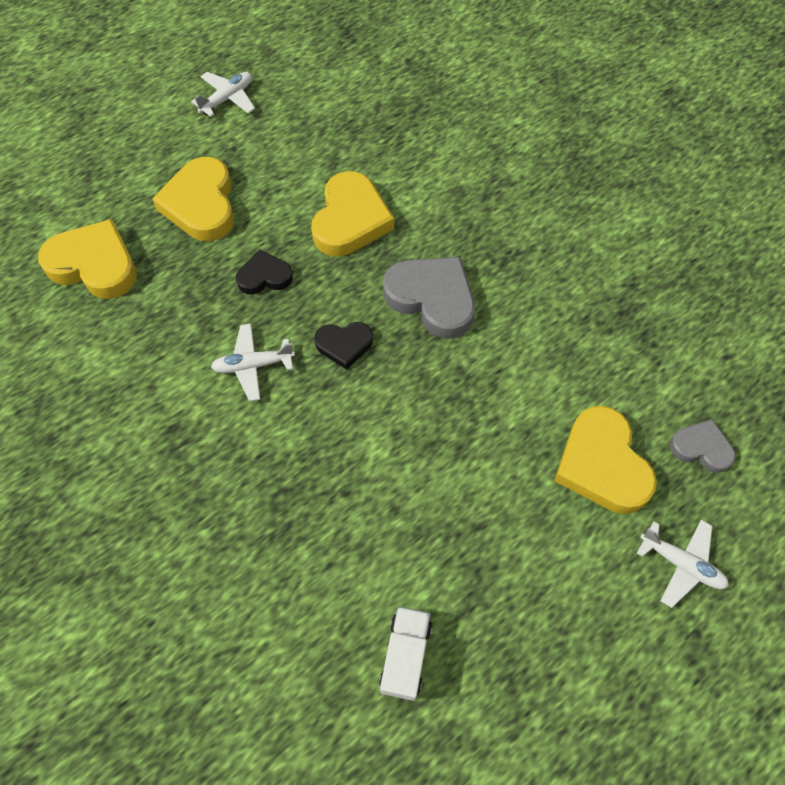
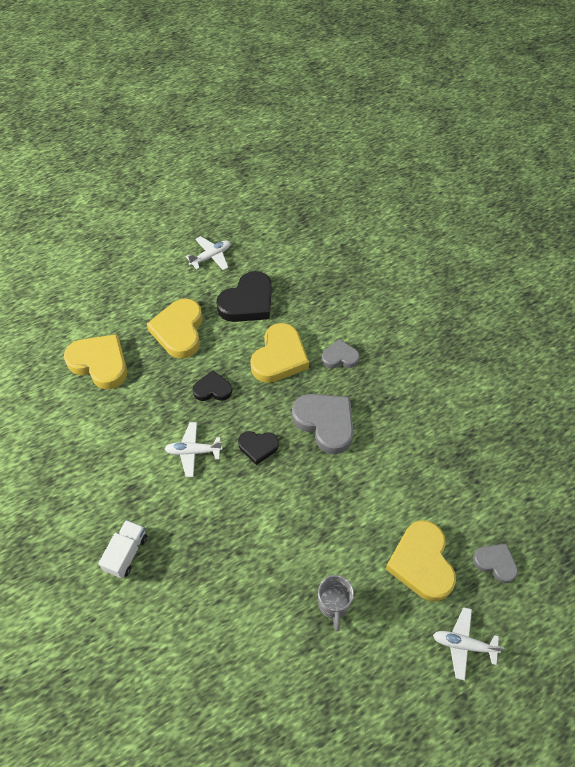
camera: 10 degrees right, 5 degrees down
(291, 152) = (248, 302): none -> black heart
(405, 656) = (258, 674): white truck -> white truck (126, 553)
(434, 208) = (340, 357): none -> grey heart
(493, 541) = (333, 605): none -> grey mug
(681, 564) = (463, 644): white plane -> white plane turned 150 degrees clockwise

